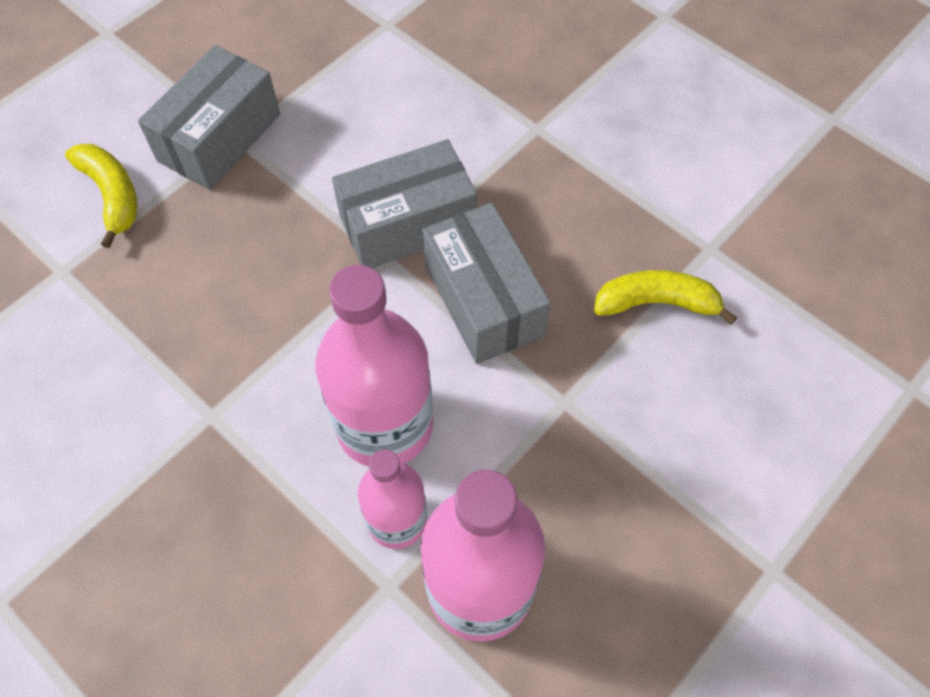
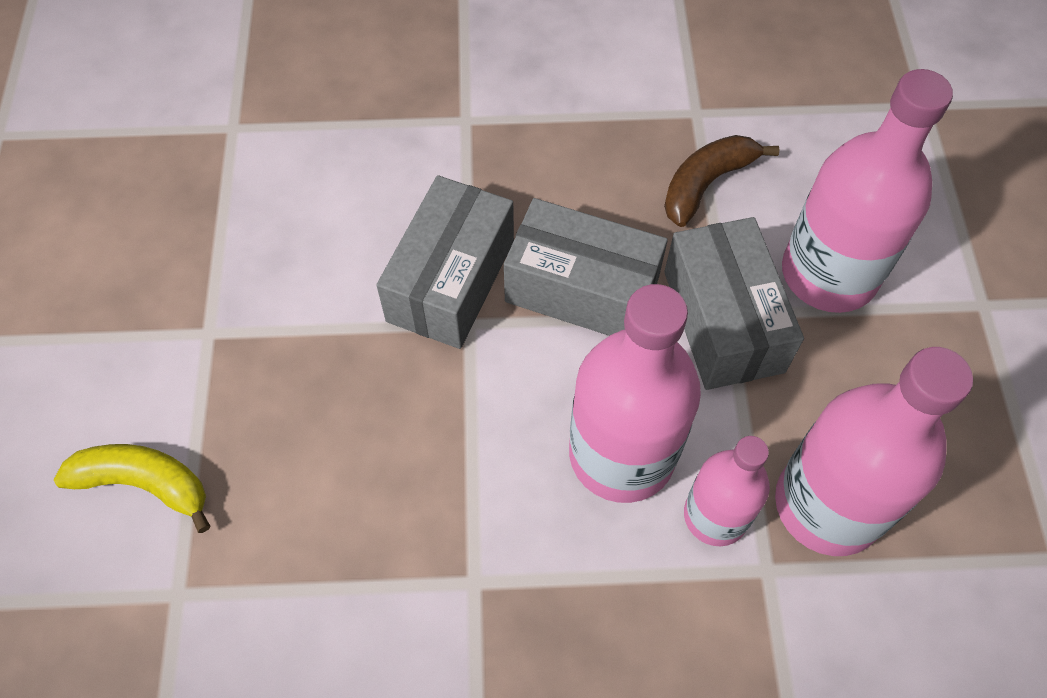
camera: 45 degrees left, 0 degrees up
(219, 137) = (190, 345): grey box -> grey box (723, 321)
(656, 303) = (706, 184): yellow banana -> brown banana
(674, 441) = (829, 274): none -> pink bottle

